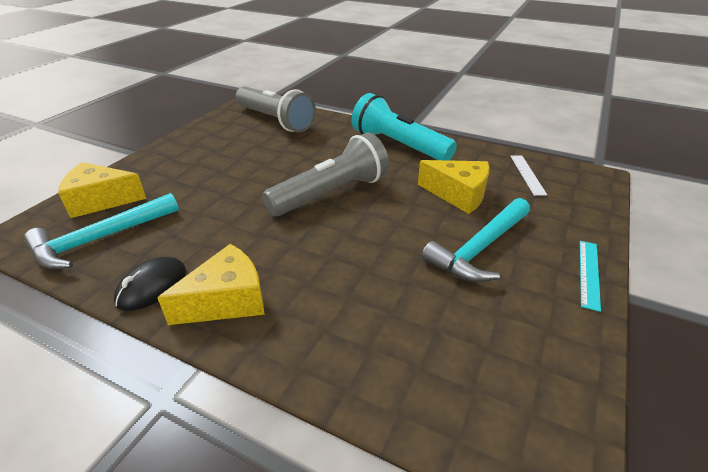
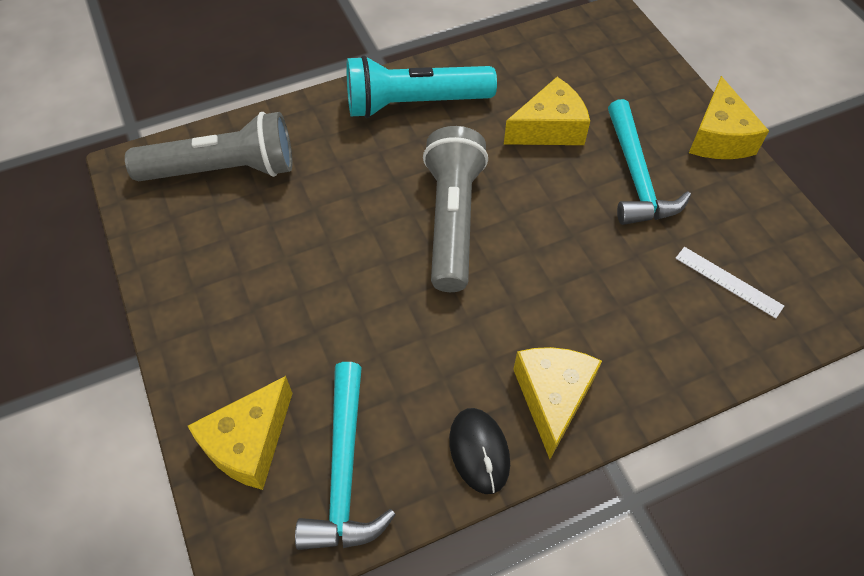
camera: 50 degrees left, 20 degrees up
(527, 174) = (565, 57): white ruler -> white ruler (728, 282)
(589, 273) = (718, 137): turquoise ruler -> yellow cheese

